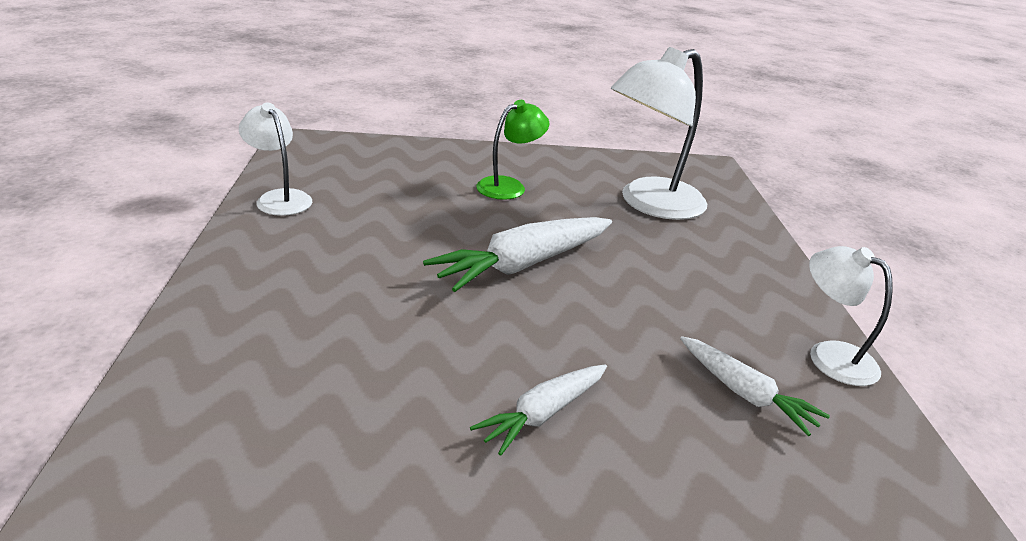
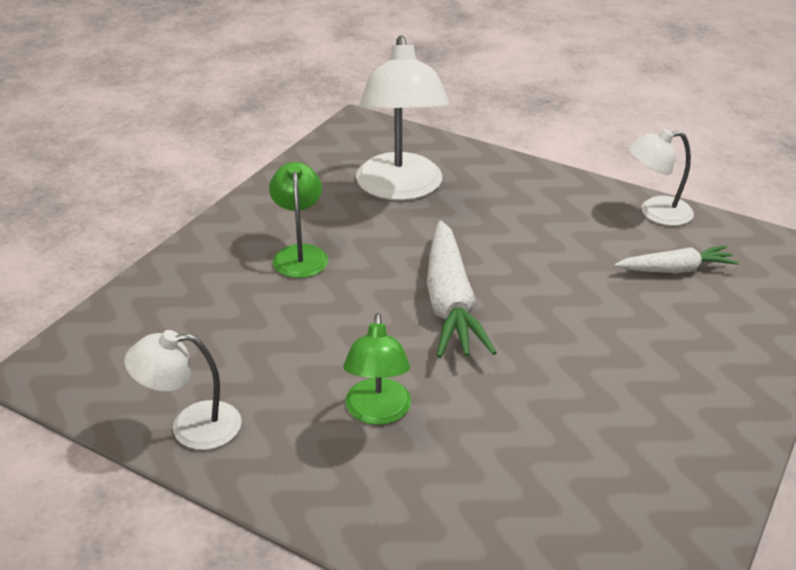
camera: 55 degrees left, 5 degrees up
(349, 265) = (377, 412): none -> green lamp
(543, 414) = (653, 372): white carrot -> none

